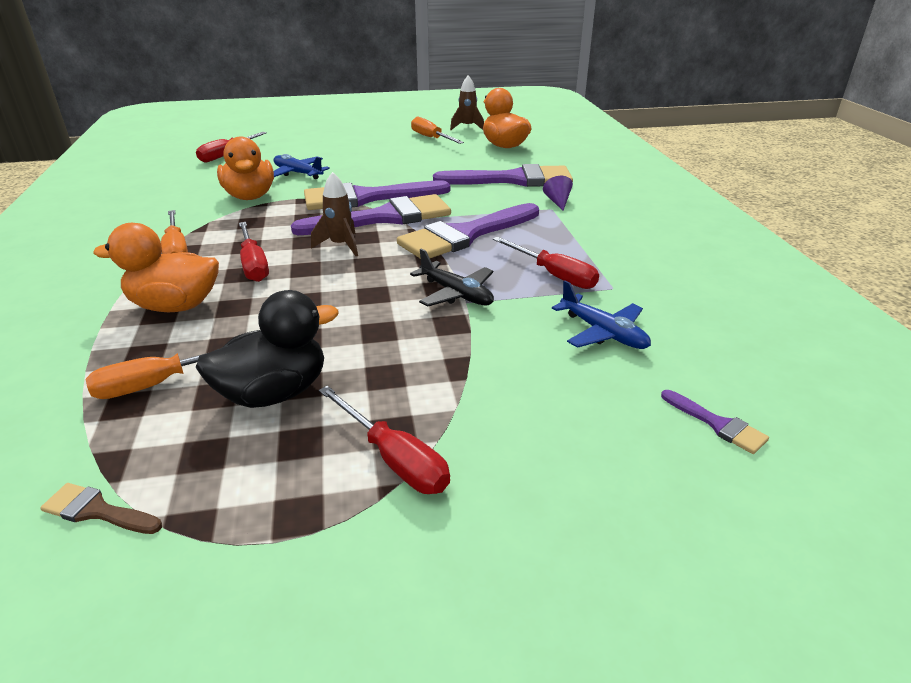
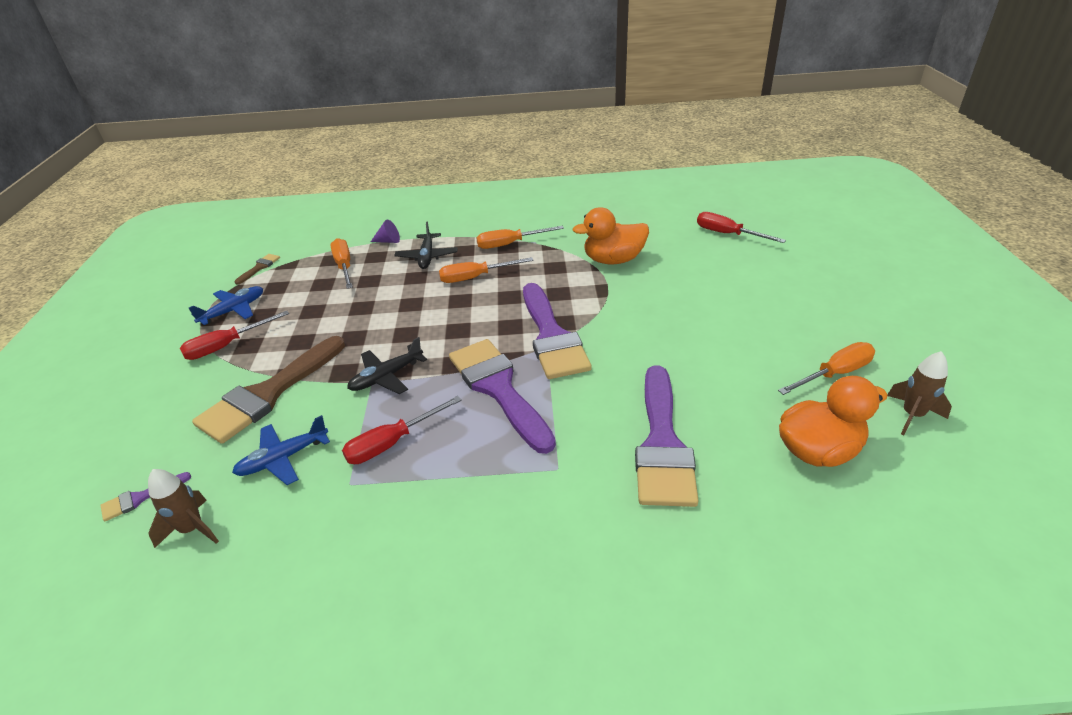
camera: 100 degrees right, 5 degrees up
(175, 306) = (427, 257): orange duck -> black plane
(253, 264) = (475, 277): red screwdriver -> orange screwdriver
(274, 393) = (311, 302): black duck -> none
(298, 173) = (676, 279): blue plane -> blue plane (234, 310)
(340, 245) = (496, 314): brown rocket -> brown rocket (192, 529)
(366, 198) = (605, 324): purple brush -> none
(503, 374) = (268, 394): none -> brown brush
(557, 202) = (578, 478): purple cone -> purple cone (388, 241)

